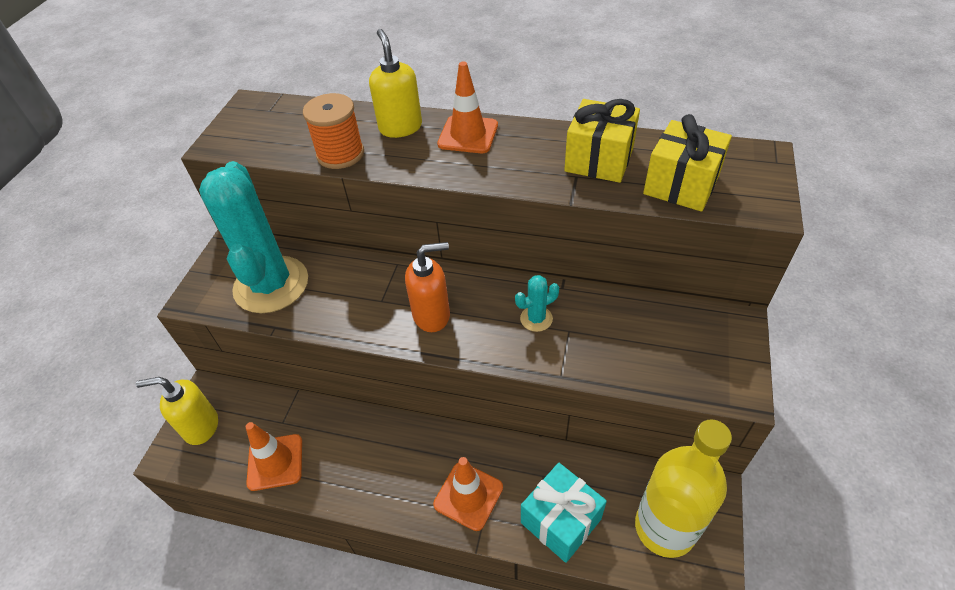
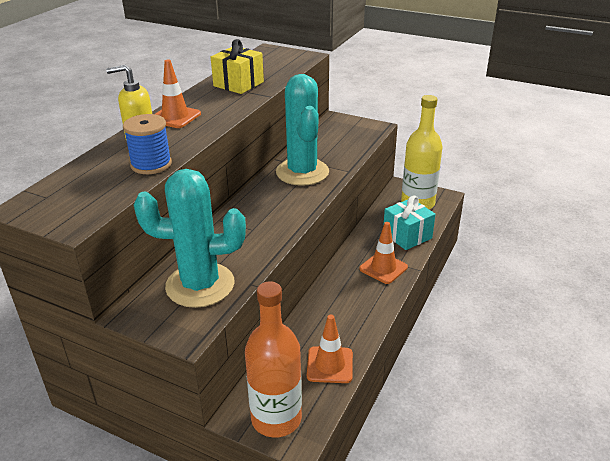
camera: 80 degrees left, 15 degrees down
(201, 427) = (276, 418): yellow soap dispenser -> orange bottle
(340, 154) = (151, 164): orange spool -> blue spool
(432, 315) = (279, 209): orange soap dispenser -> none
(536, 319) = (302, 172): turquoise cactus -> turquoise cactus, size x2.48
(681, 185) = (277, 69): yellow gift -> none

